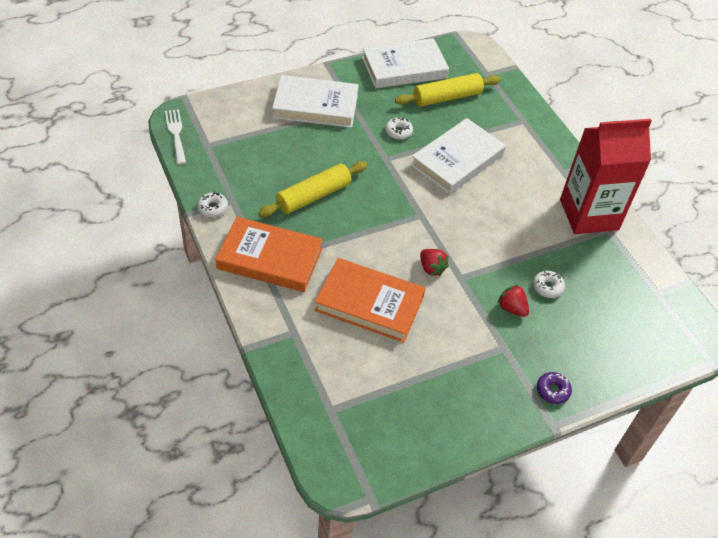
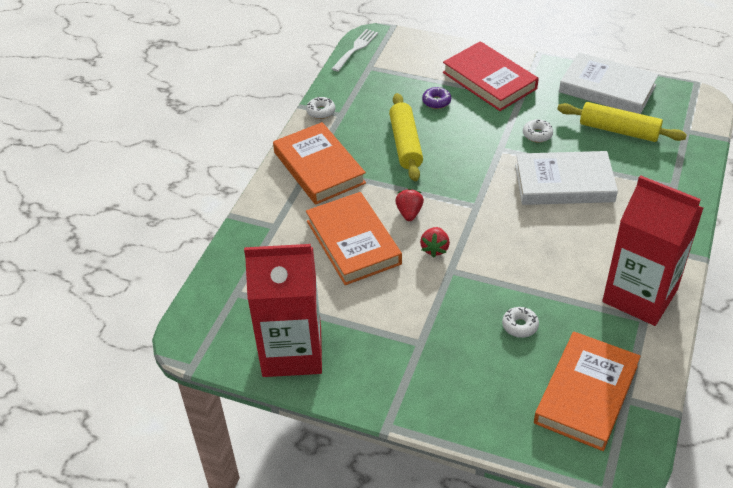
camera: 50 degrees right, 5 degrees down
(314, 196) = (405, 144): yellow rolling pin -> yellow rolling pin turned 75 degrees clockwise
(315, 106) = (489, 80): white book -> red book
(428, 423) = (292, 352): none -> red carton
(512, 308) = (465, 320): red strawberry -> red strawberry (409, 213)
(552, 390) = (420, 402): purple donut -> purple donut (436, 101)
(634, 306) = (586, 394): none -> orange book

